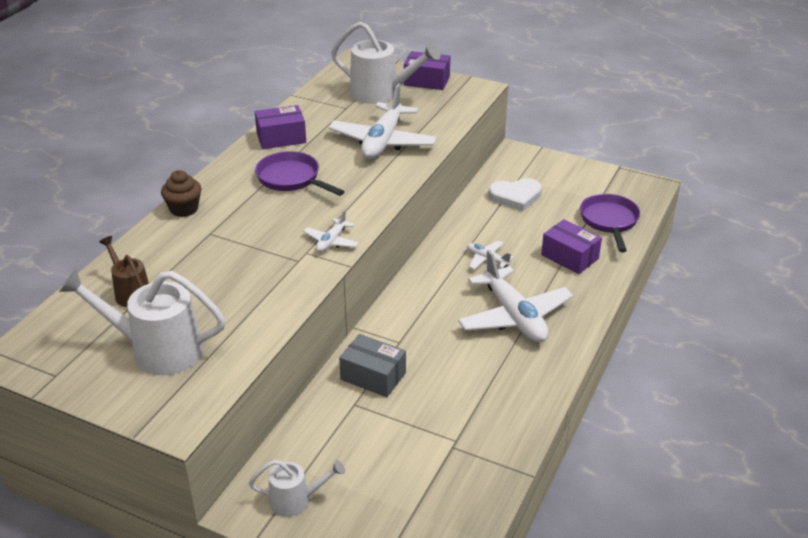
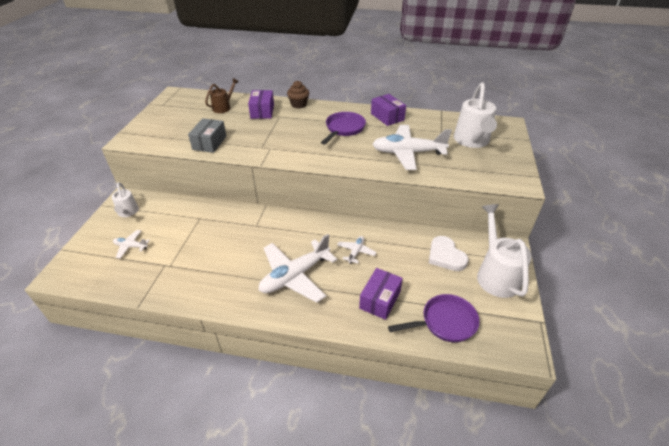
camera: 75 degrees right, 5 degrees up
(157, 350) = (179, 124): white watering can -> white watering can (496, 274)
(331, 241) = (283, 154): white plane -> white plane (131, 246)
(373, 376) = (223, 220): grey box -> grey box (209, 143)
(426, 81) = (509, 157): purple box -> purple box (262, 111)

